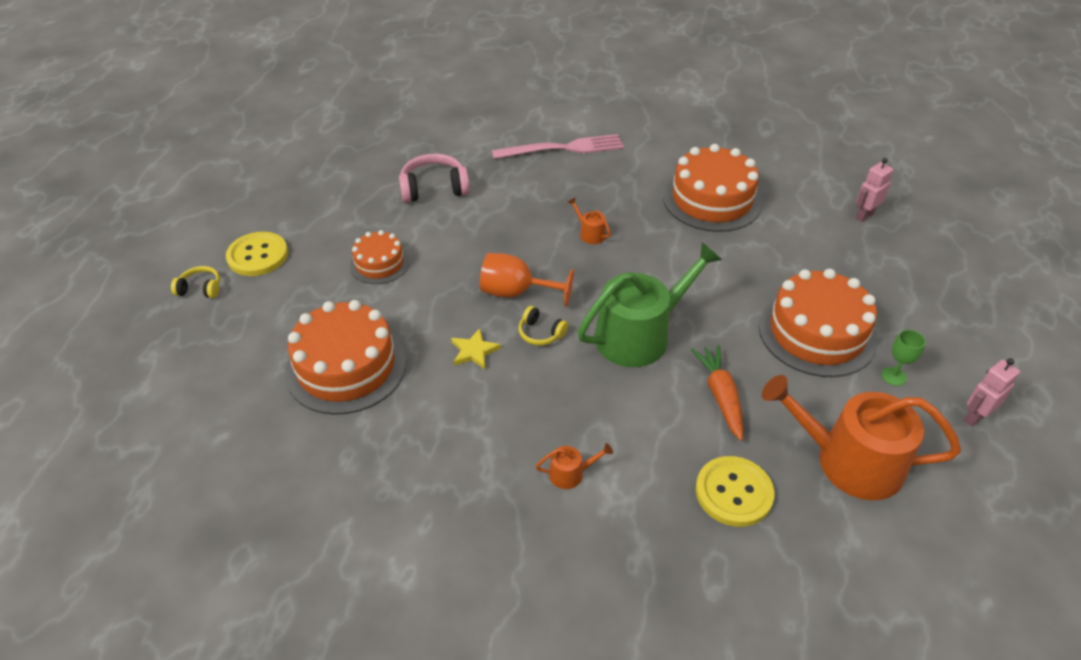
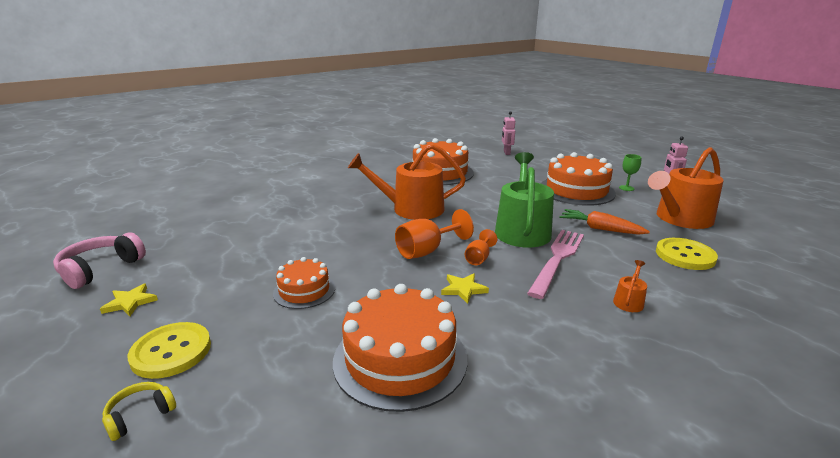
camera: 50 degrees left, 20 degrees down
(285, 196) = (130, 302): none -> yellow star
(434, 189) = (269, 237): pink headphones -> pink headphones (100, 269)
(540, 333) = (479, 258): yellow headphones -> orange goblet
(564, 148) = (323, 186): pink fork -> pink fork (557, 258)
(590, 233) = (411, 209): orange watering can -> orange watering can, size x2.48

